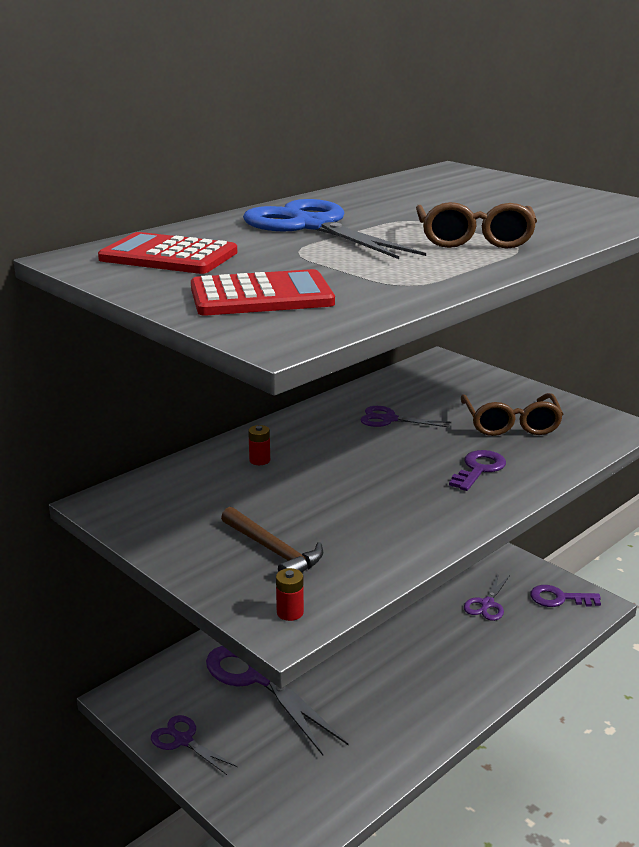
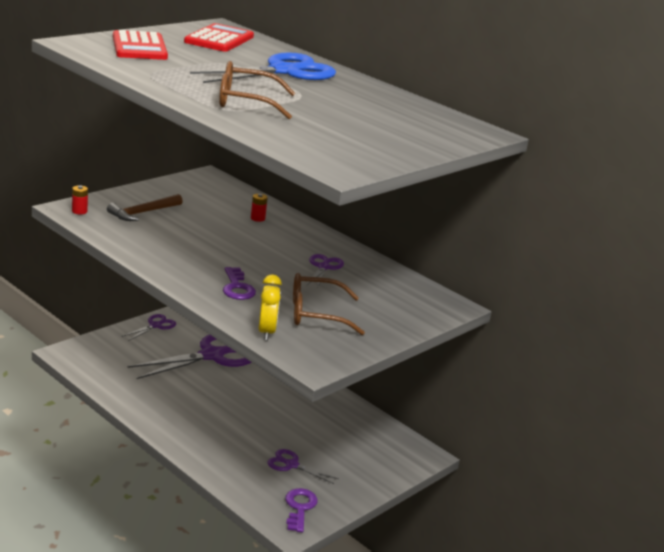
camera: 85 degrees right, 0 degrees up
(479, 469) = (237, 287): purple key -> purple key turned 45 degrees clockwise
(575, 450) = (267, 332): none -> yellow clock

